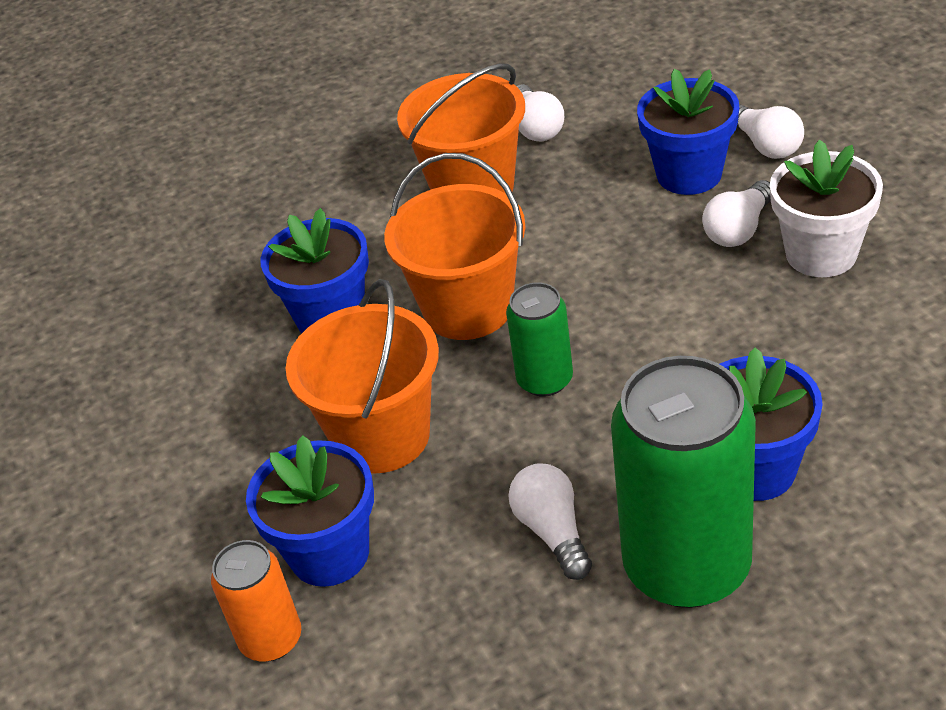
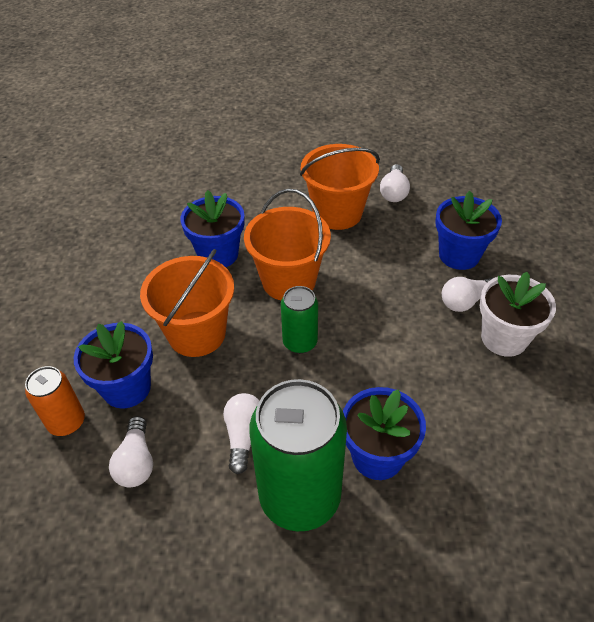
camera: 20 degrees right, 5 degrees up
(765, 145) = (514, 256): white light bulb -> white light bulb (136, 462)

